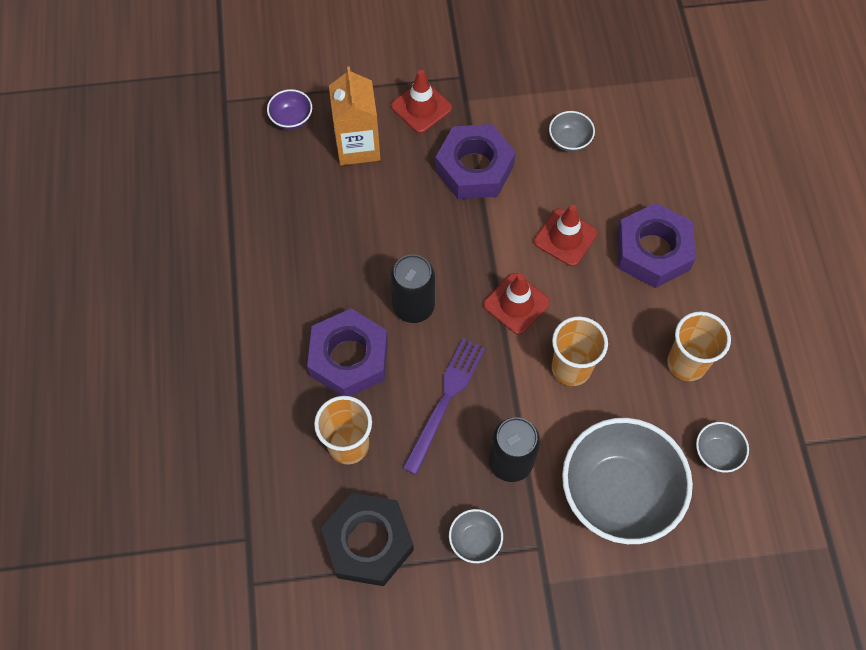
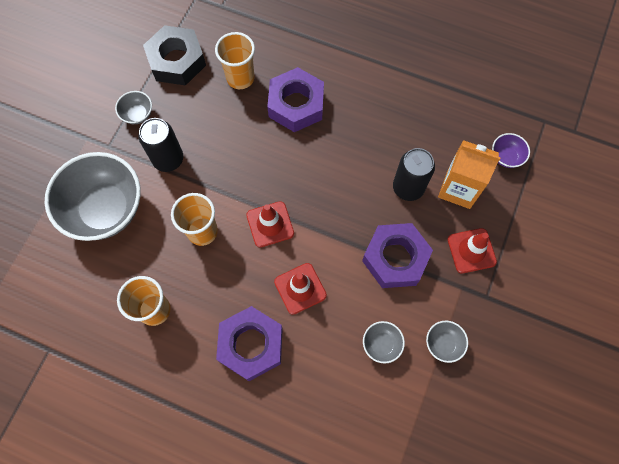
camera: 120 degrees right, 5 degrees up
(413, 306) = (308, 159): black can -> black can (408, 187)
(445, 400) = (232, 144): purple fork -> none
(717, 453) = (84, 287): grey bowl -> grey bowl (443, 343)

